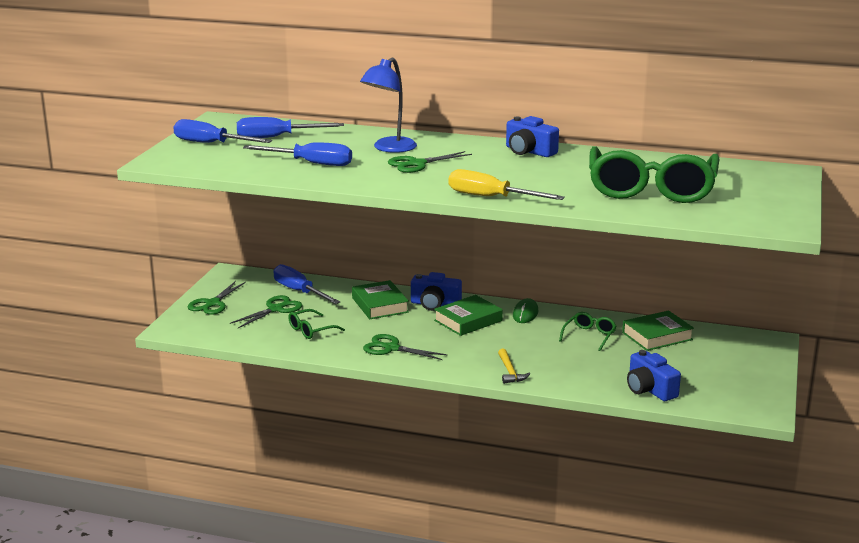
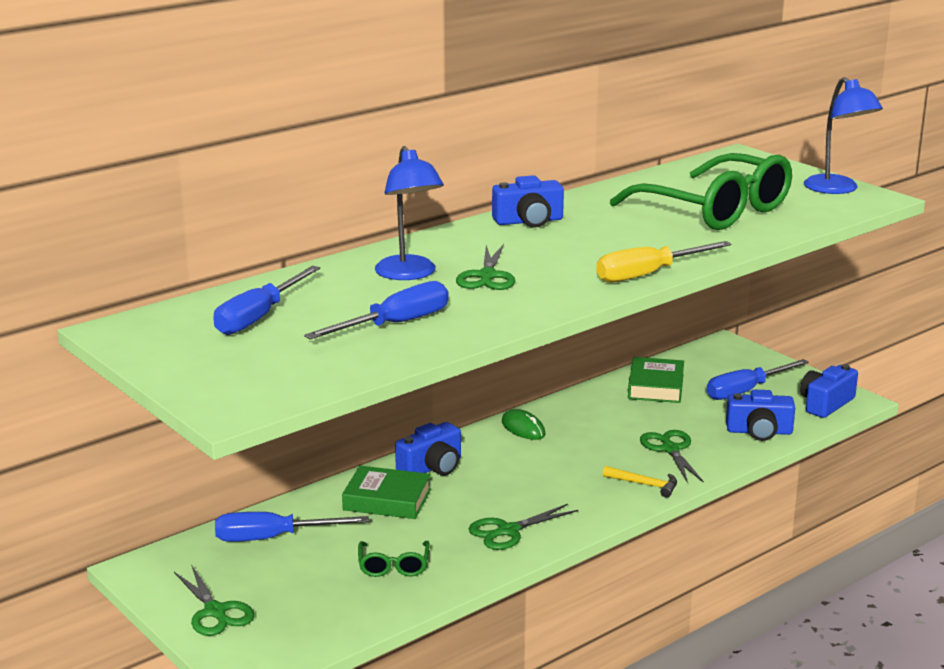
camera: 55 degrees left, 0 degrees up
(211, 143) = (213, 359): blue screwdriver -> blue screwdriver (746, 391)
(275, 309) = (300, 571): green scissors -> green scissors (670, 449)
(468, 320) = (498, 464): green book -> none
(589, 336) = (615, 416): green glasses -> none
(738, 402) = (825, 404): none -> blue camera
(779, 212) = (837, 189): none -> blue lamp

